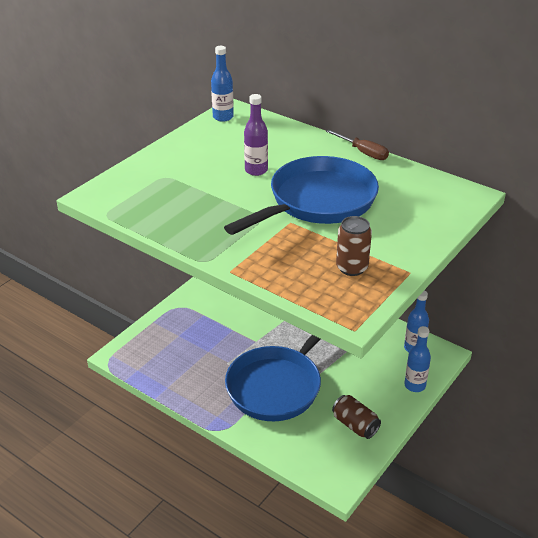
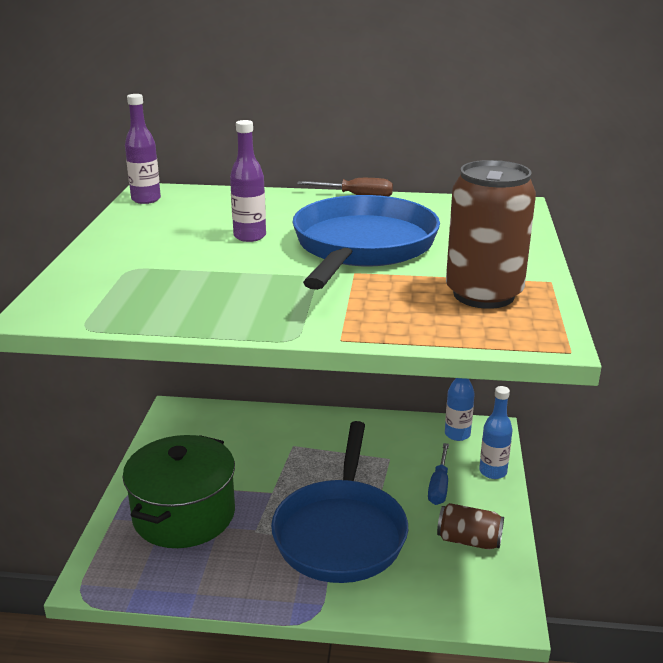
camera: 30 degrees left, 10 degrees down
(194, 335) = (184, 514): none -> green pot
(223, 117) = (146, 199): blue bottle -> purple bottle
(352, 268) = (483, 295): brown can -> brown can, size x1.70
(368, 380) = (439, 486): none -> blue screwdriver

